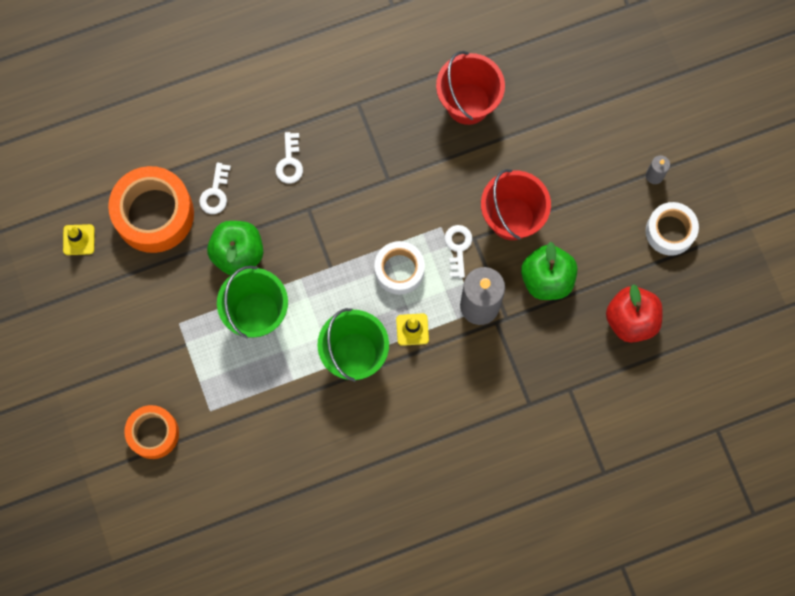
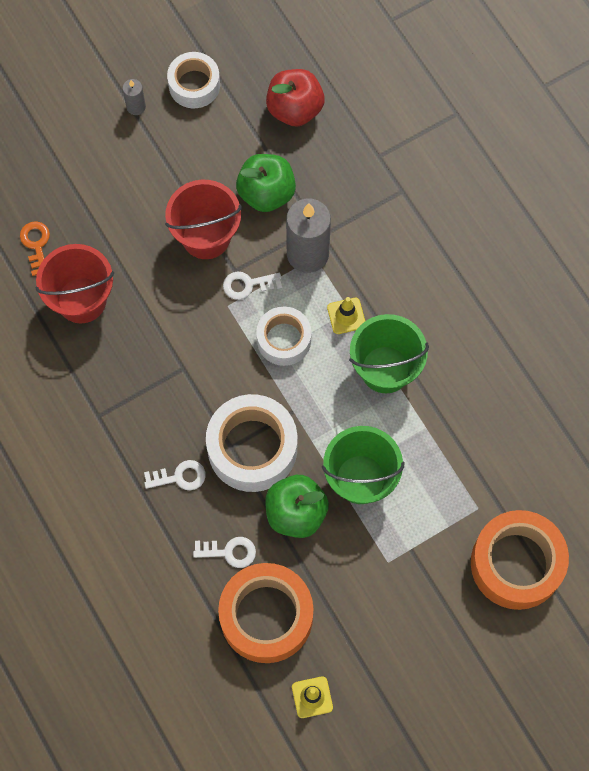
camera: 100 degrees left, 5 degrees down
(153, 433) = (516, 564): orange tape -> orange tape, size x1.61
(303, 226) = (252, 448): none -> white tape
(528, 72) = (36, 244): none -> orange key

